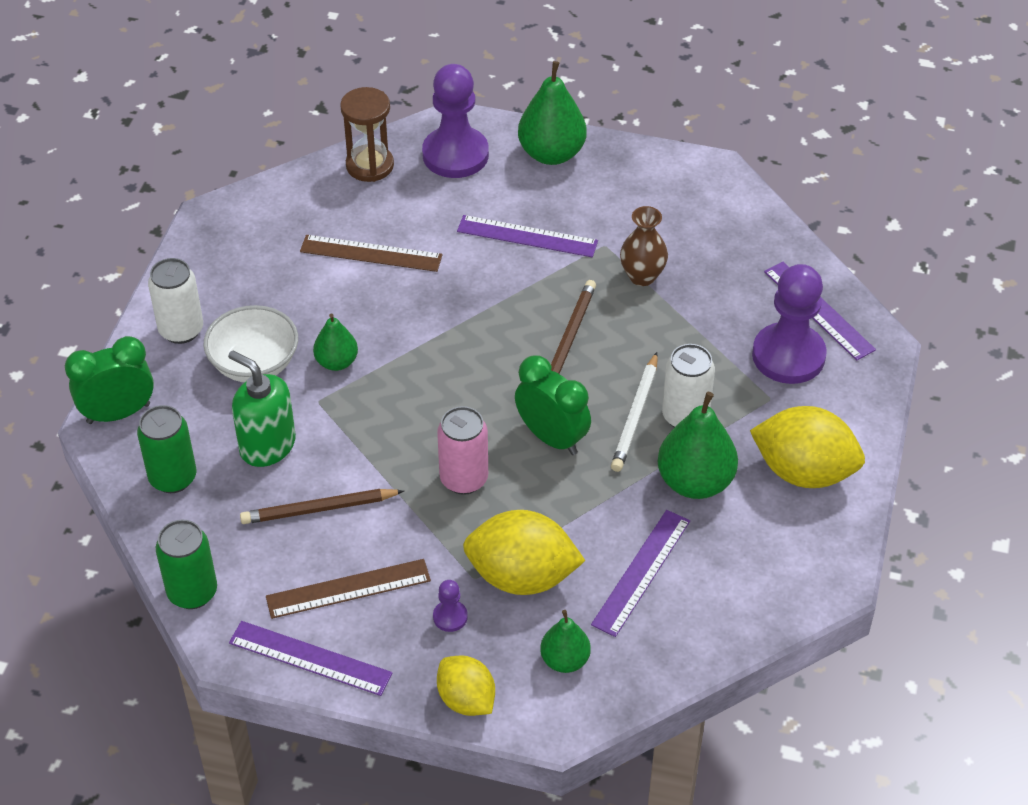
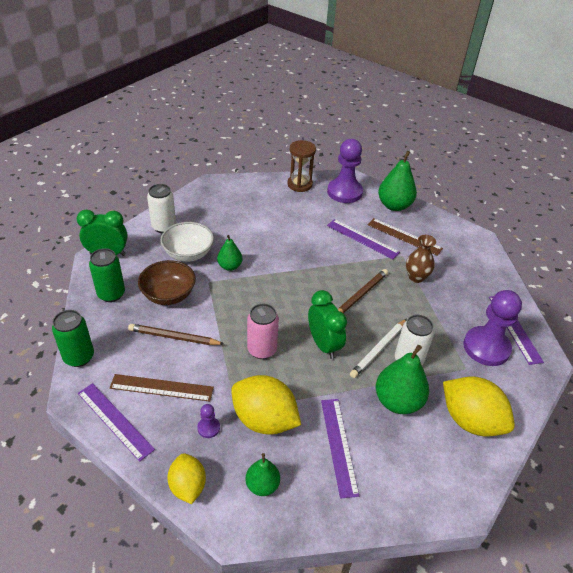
camera: 20 degrees right, 5 degrees down
(267, 445) = (168, 295): green soap dispenser -> brown bowl
(371, 253) = (277, 222): brown ruler -> brown ruler (404, 236)
(641, 572) = (338, 445): purple ruler -> purple ruler turned 60 degrees counterclockwise

